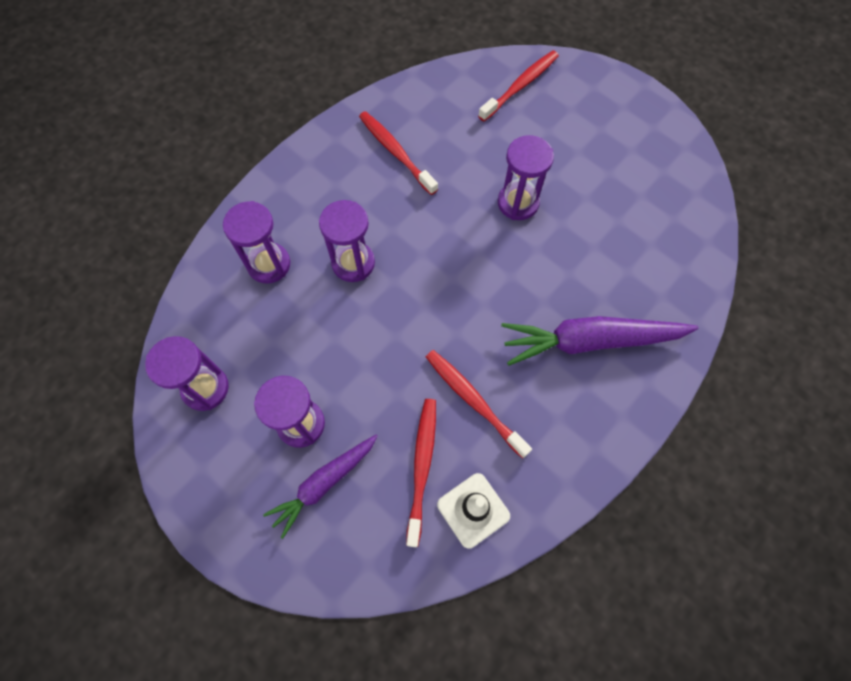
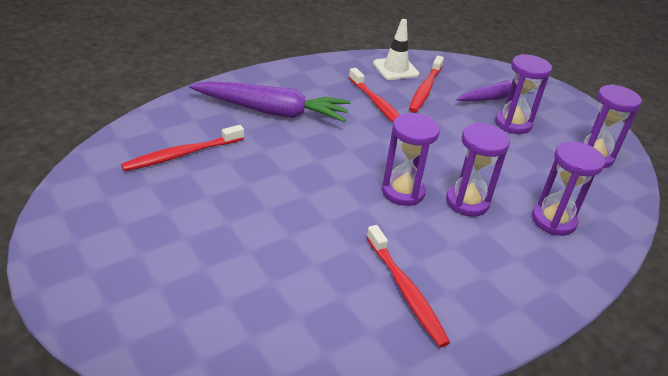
camera: 170 degrees left, 30 degrees down
(518, 203) = (282, 208): purple hourglass -> purple hourglass (403, 192)
(520, 86) = (206, 333): red toothbrush -> red toothbrush (182, 154)

